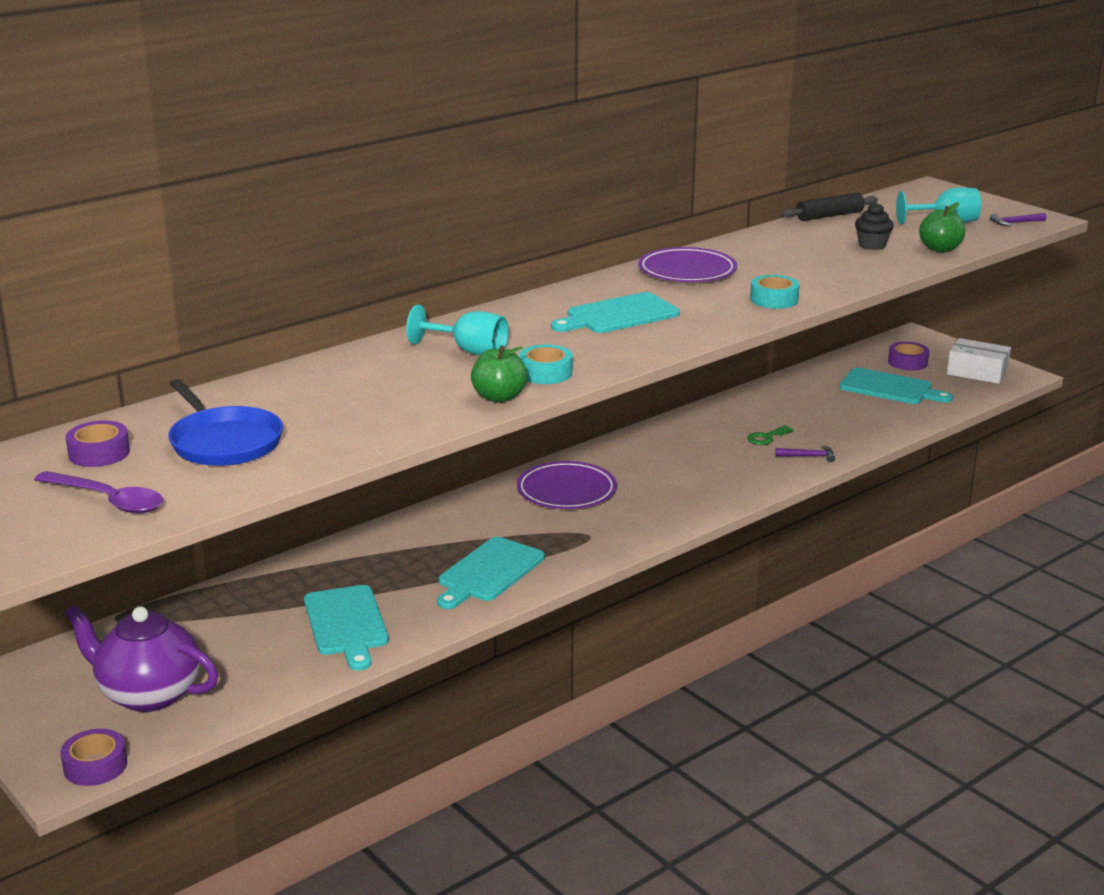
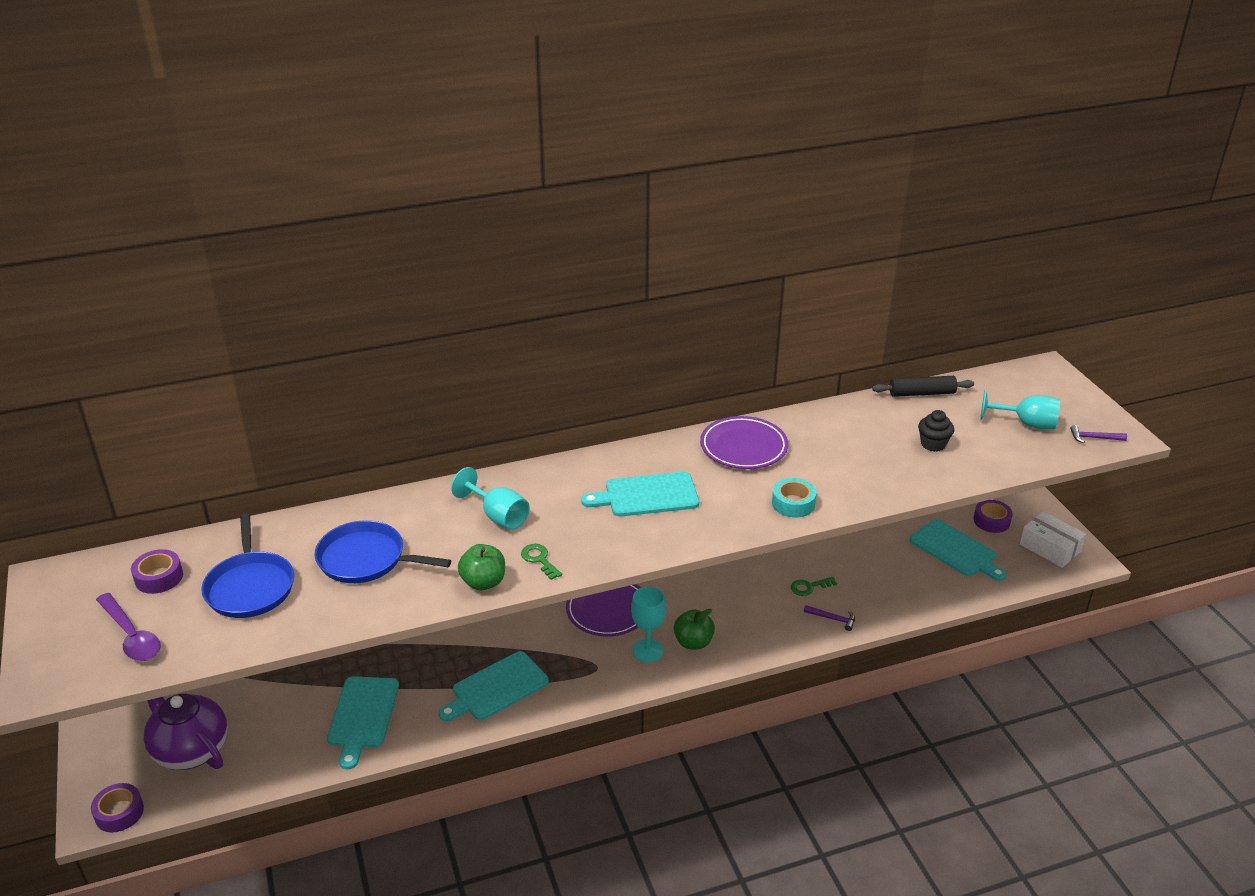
camera: 20 degrees right, 10 degrees up
(346, 402) = (366, 559): none -> blue pan
(545, 373) = (539, 559): turquoise tape -> green key
(635, 513) = (648, 651): none -> turquoise goblet
(940, 249) = (994, 462): green apple -> green apple (693, 642)

